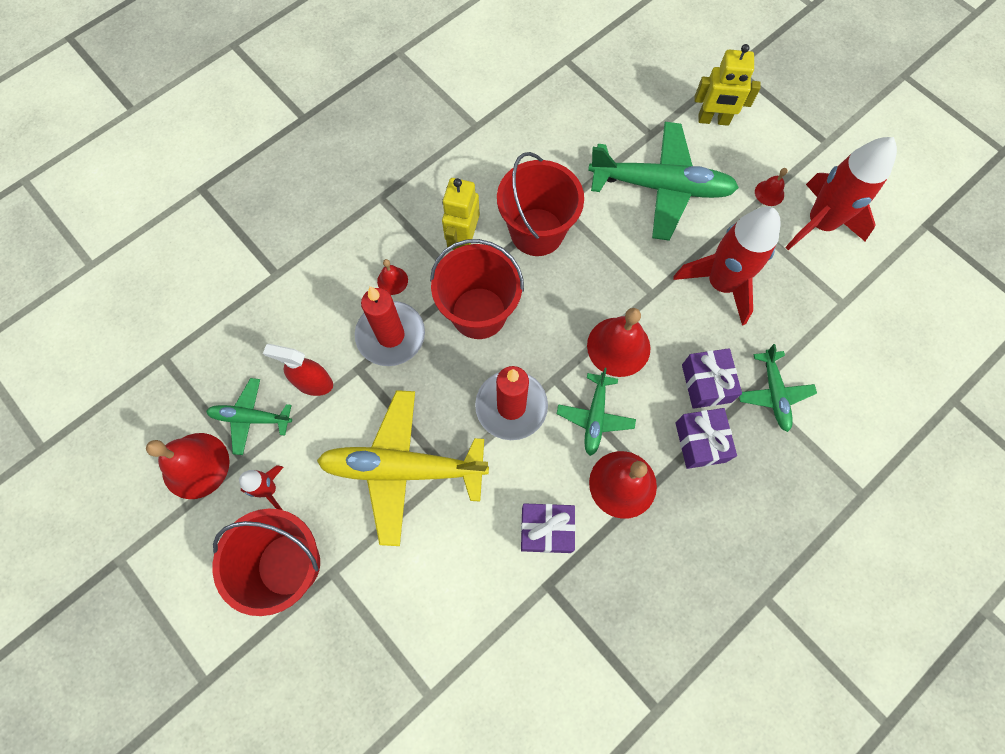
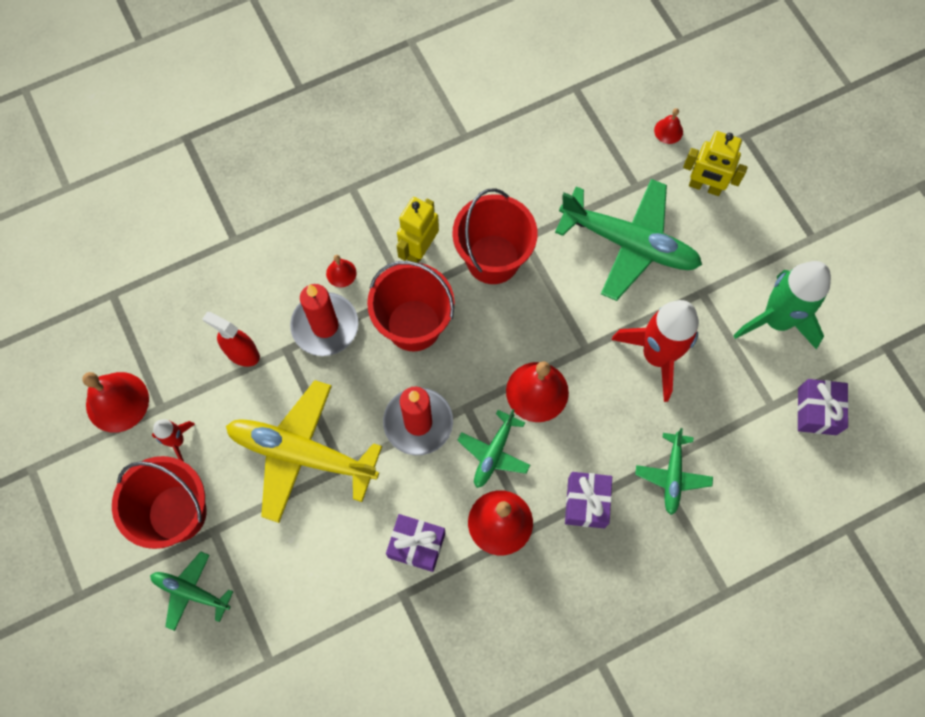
camera: 15 degrees right, 0 degrees up
(251, 418) = (177, 371): green plane -> green plane (191, 592)
(706, 383) = (610, 449): purple gift -> purple gift (817, 411)
(769, 193) = (736, 276): red bell -> red bell (668, 131)
(819, 224) = (776, 320): red rocket -> green rocket

